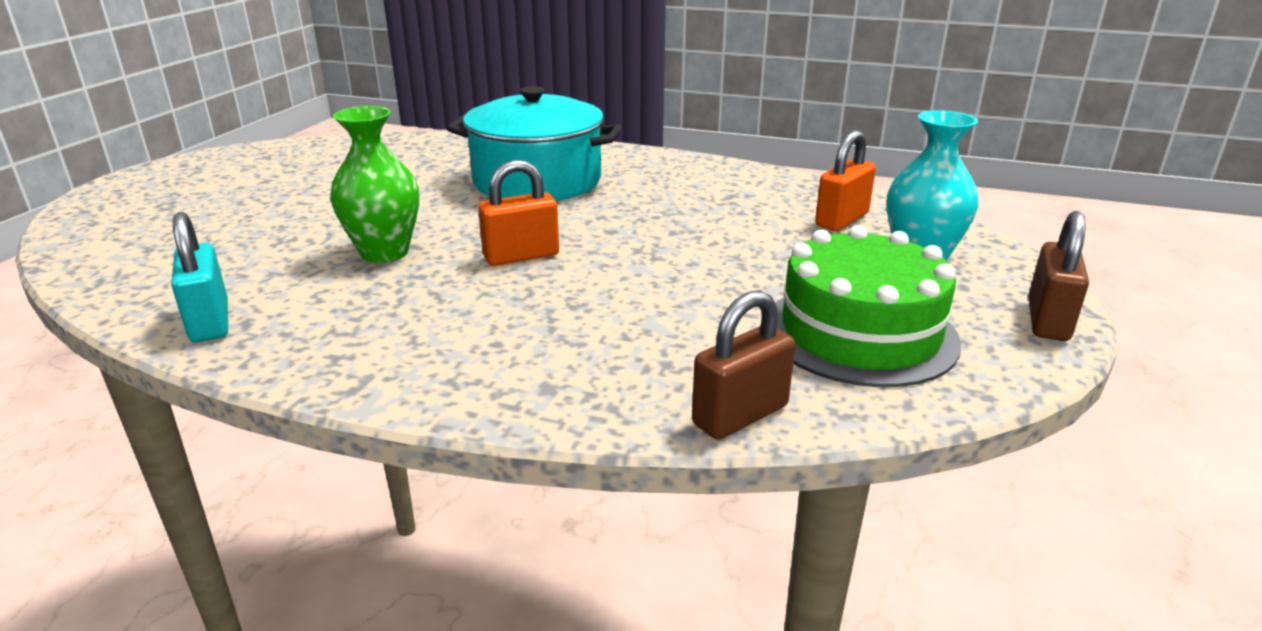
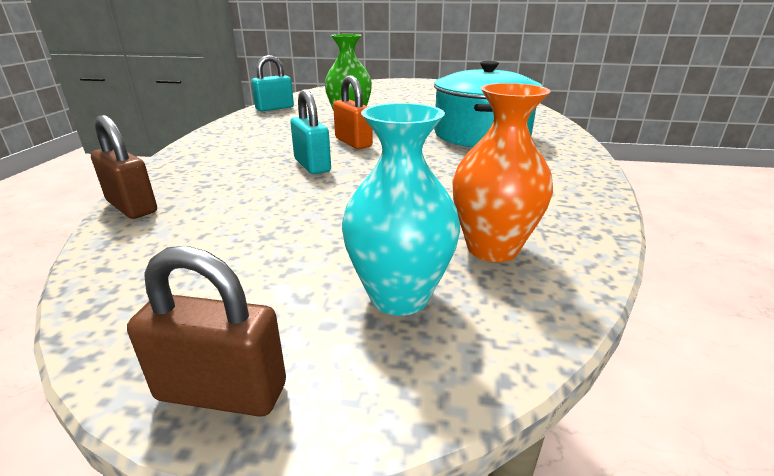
camera: 80 degrees right, 0 degrees up
(612, 287) = (312, 165): none -> turquoise padlock
(841, 220) = (492, 248): orange padlock -> orange vase
(860, 333) = (226, 250): green cake -> none

